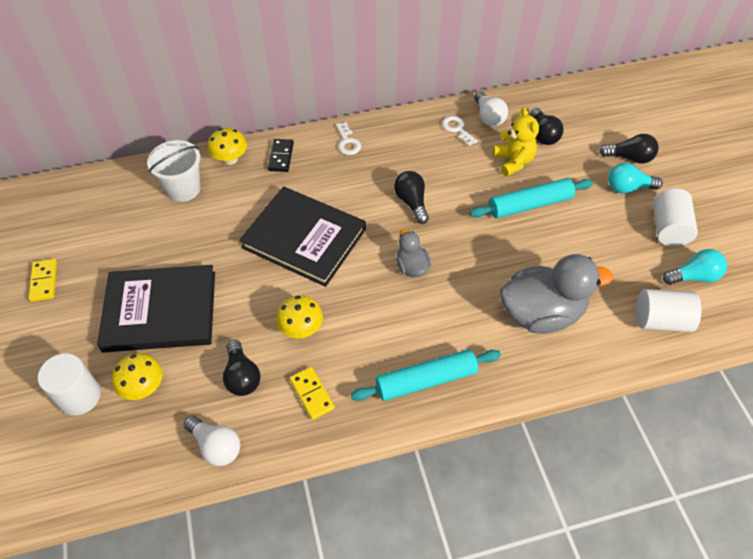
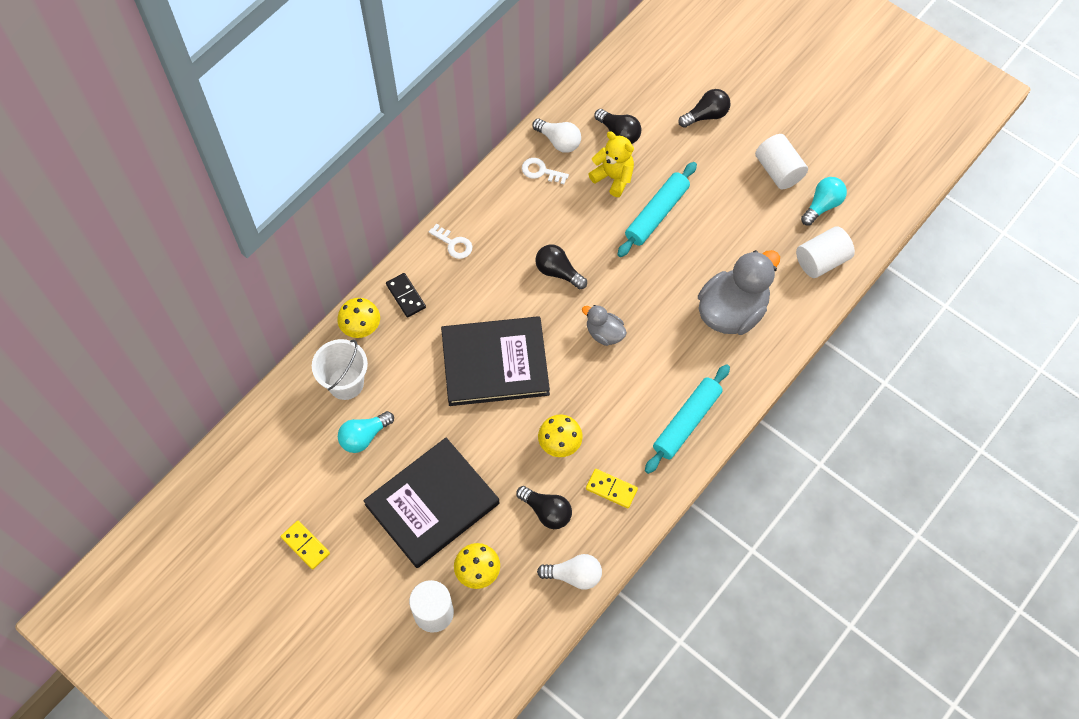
camera: 35 degrees left, 10 degrees up
(628, 188) = (723, 148): turquoise light bulb -> turquoise light bulb (364, 436)

